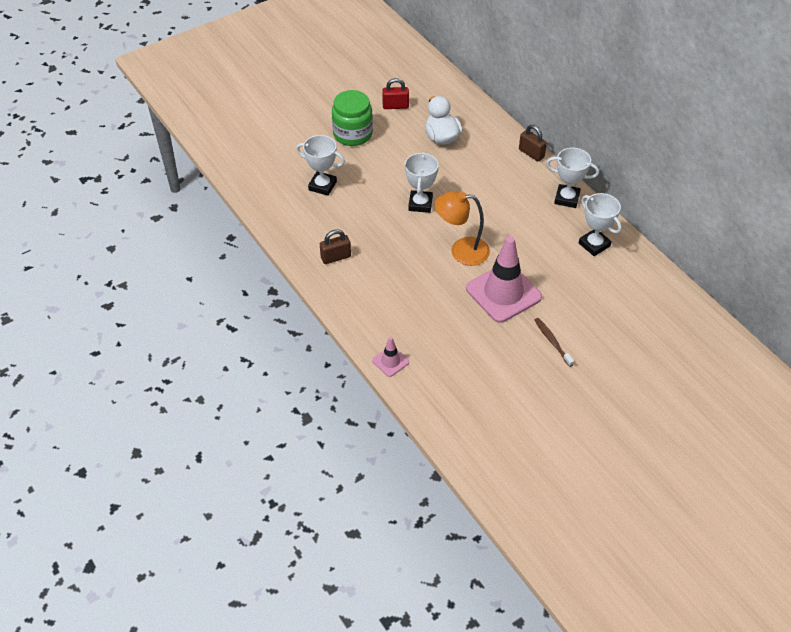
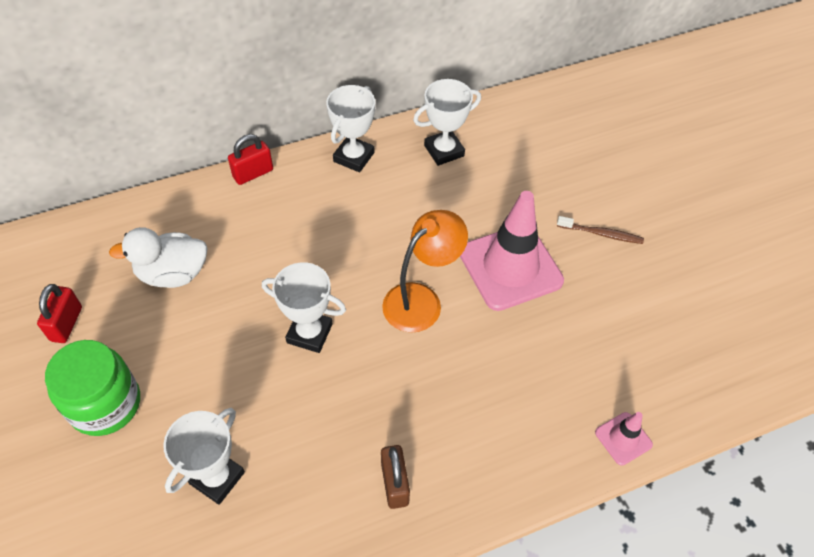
camera: 80 degrees left, 5 degrees up
(461, 251) = (421, 300): orange lamp -> orange lamp turned 150 degrees counterclockwise
(531, 153) = (253, 173): brown padlock -> red padlock
(552, 341) = (601, 234): brown toothbrush -> brown toothbrush turned 150 degrees counterclockwise

